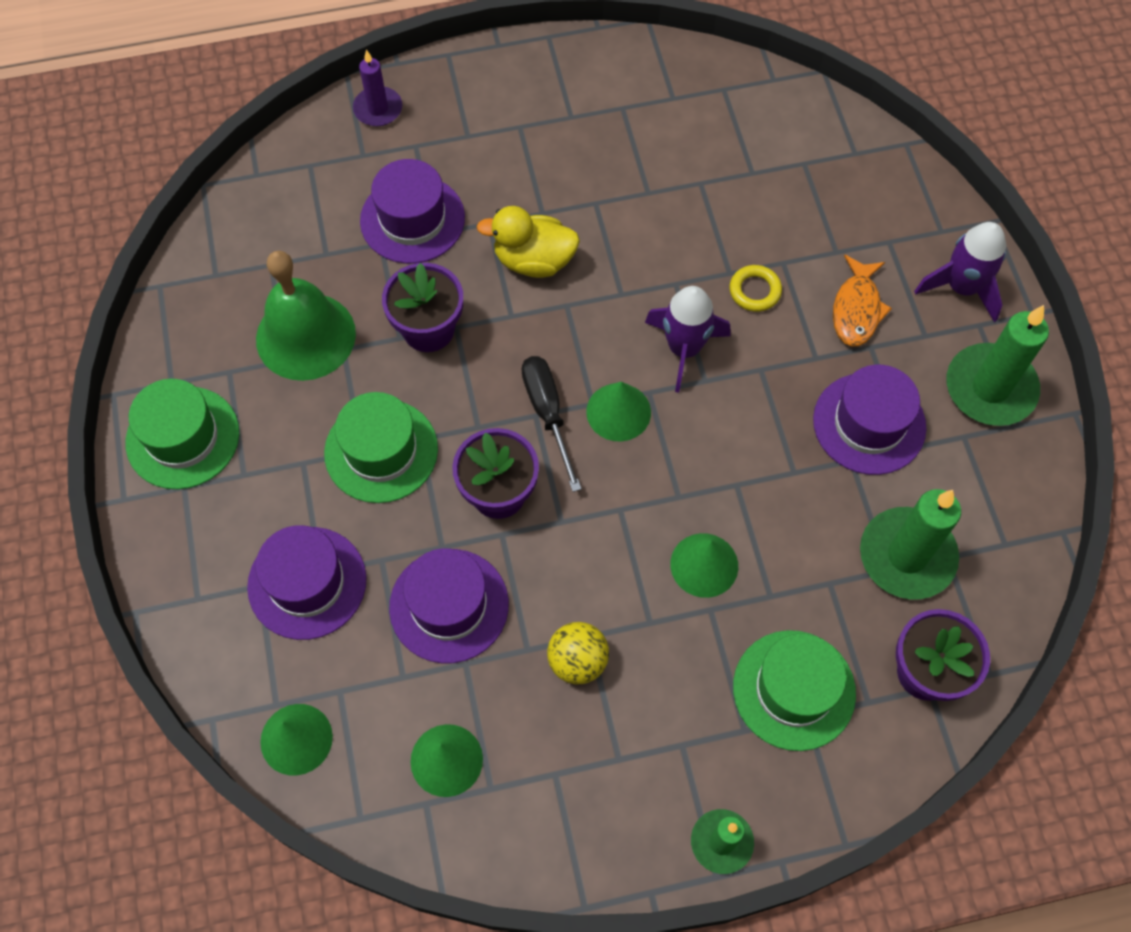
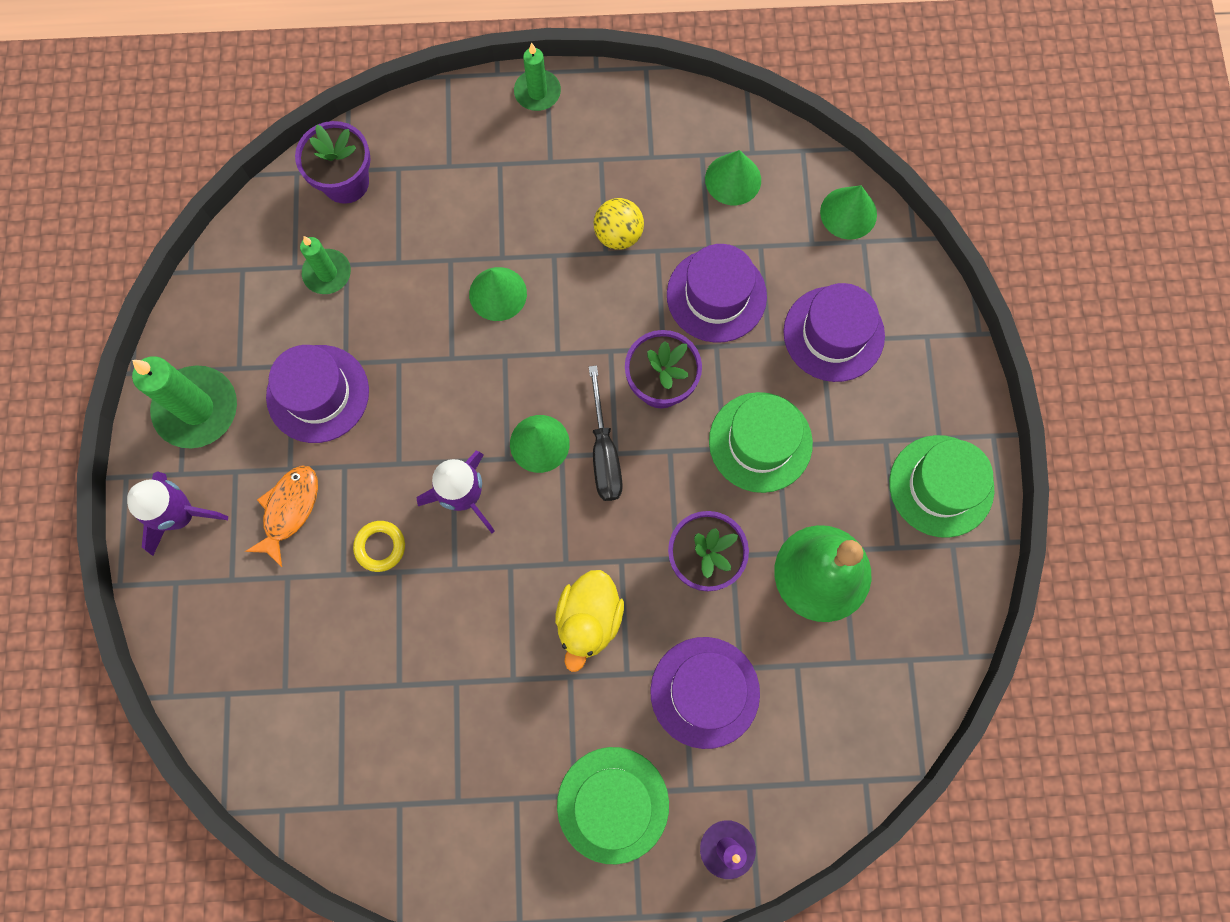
camera: 170 degrees left, 10 degrees up
(533, 260) = (589, 620): yellow duck -> yellow duck turned 90 degrees clockwise
(794, 690) = (453, 186): green hat -> green hat (613, 804)
(907, 556) = (327, 273): green candle -> green candle, size x0.59

